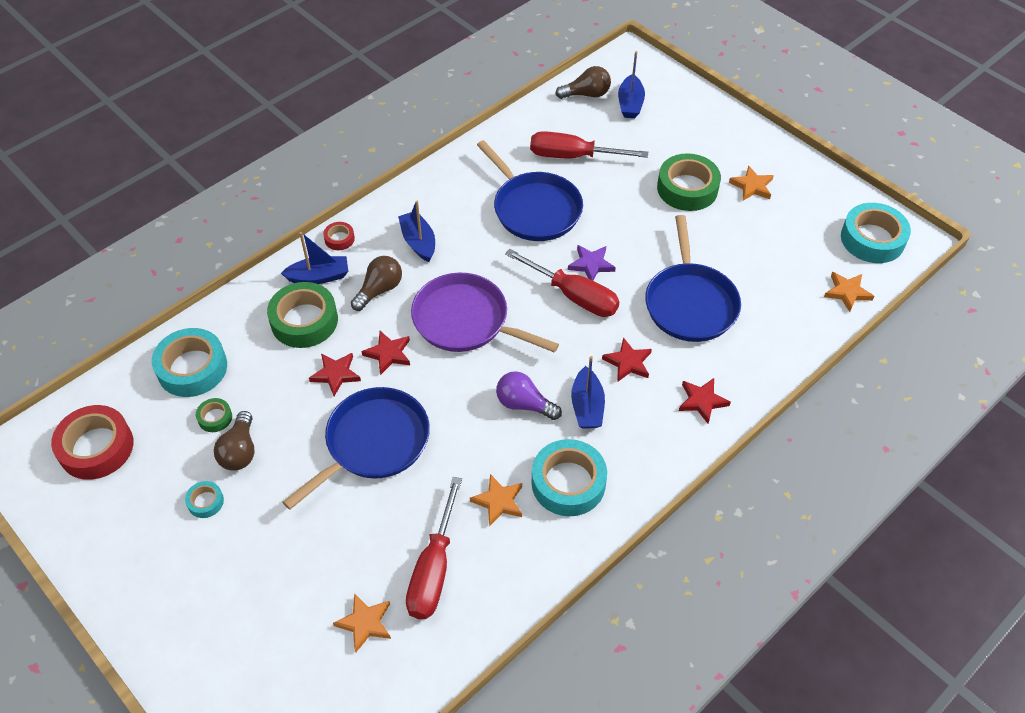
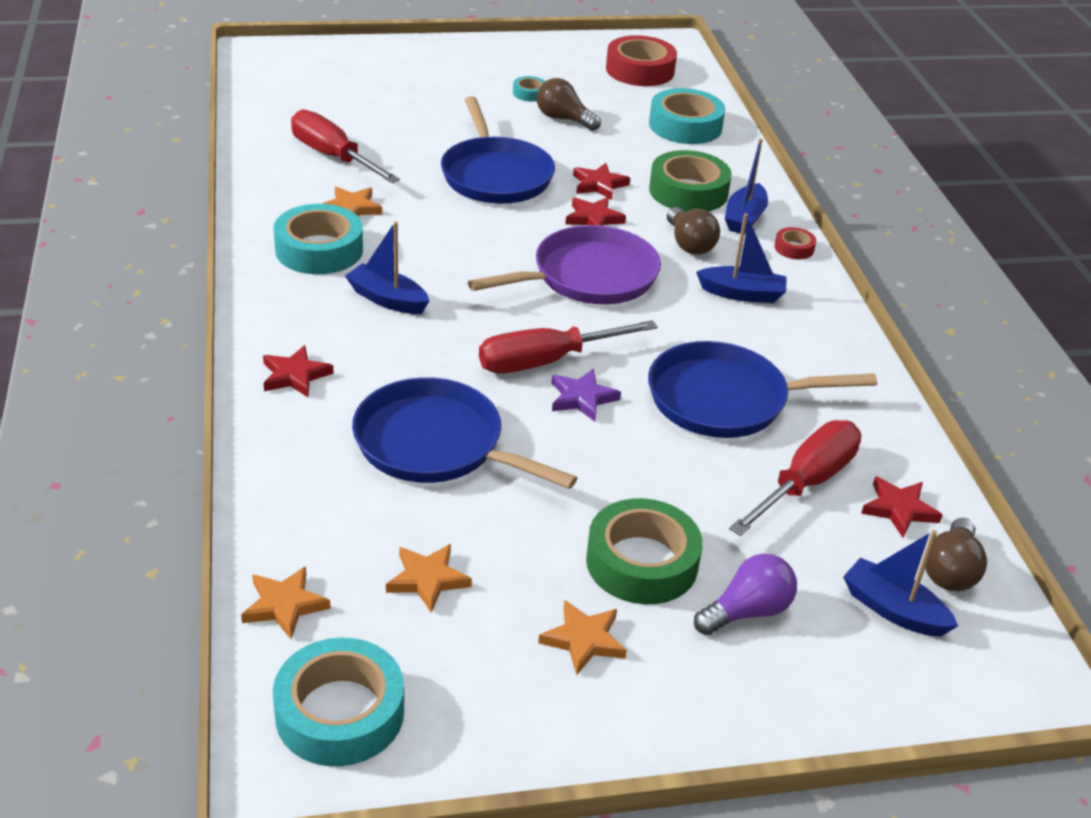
camera: 120 degrees right, 15 degrees down
(215, 418) = (614, 119): green tape -> none
(365, 623) = (331, 116): orange star -> orange star (427, 579)
(524, 404) = (438, 265): purple light bulb -> purple light bulb (747, 612)
(628, 362) = (408, 352): red star -> red star (899, 509)

